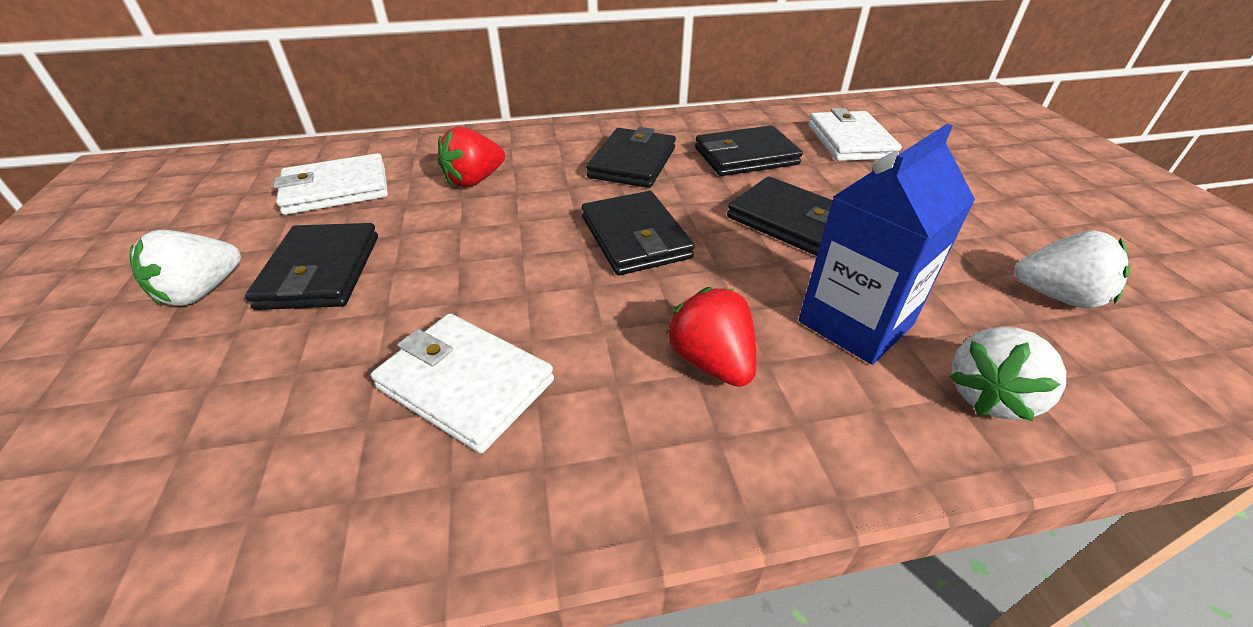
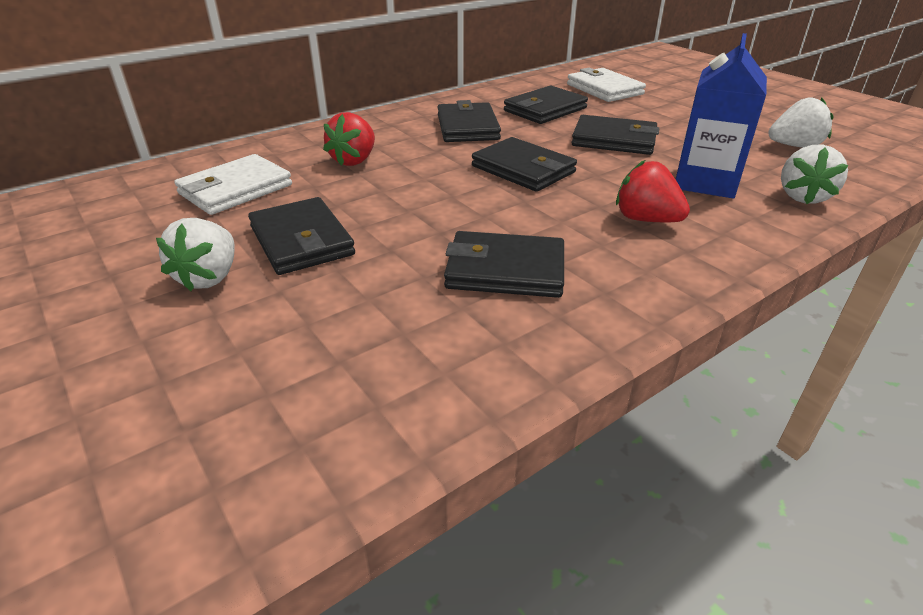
camera: 25 degrees left, 5 degrees down
(466, 384) = (505, 270): white wallet -> black wallet

